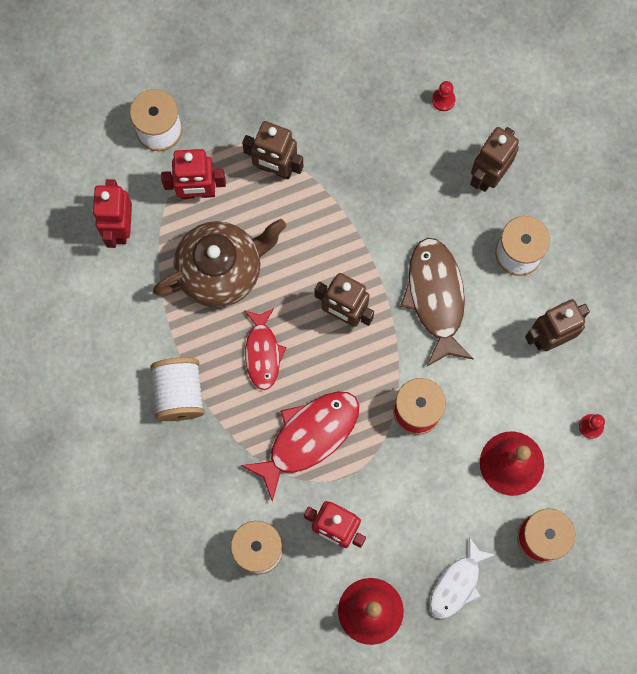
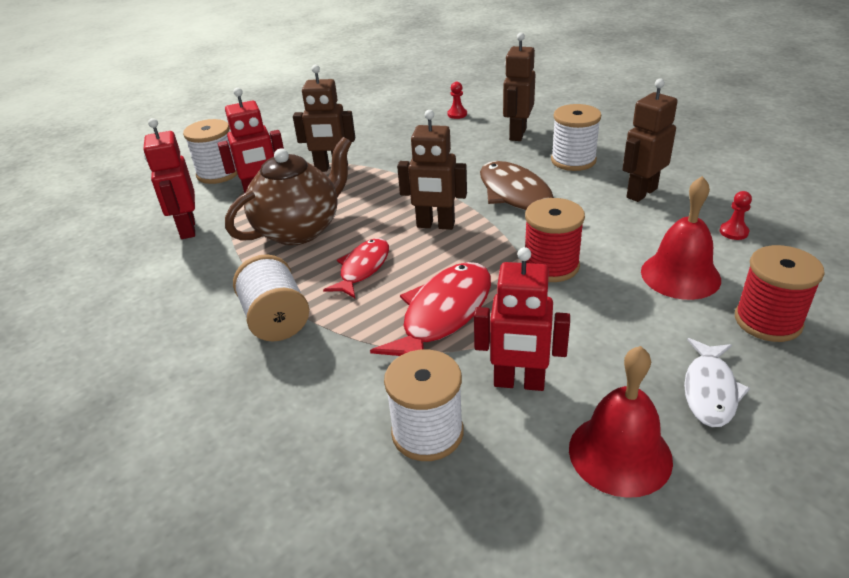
camera: 15 degrees left, 40 degrees down
(263, 353) = (362, 268): red fish -> red fish turned 135 degrees counterclockwise

